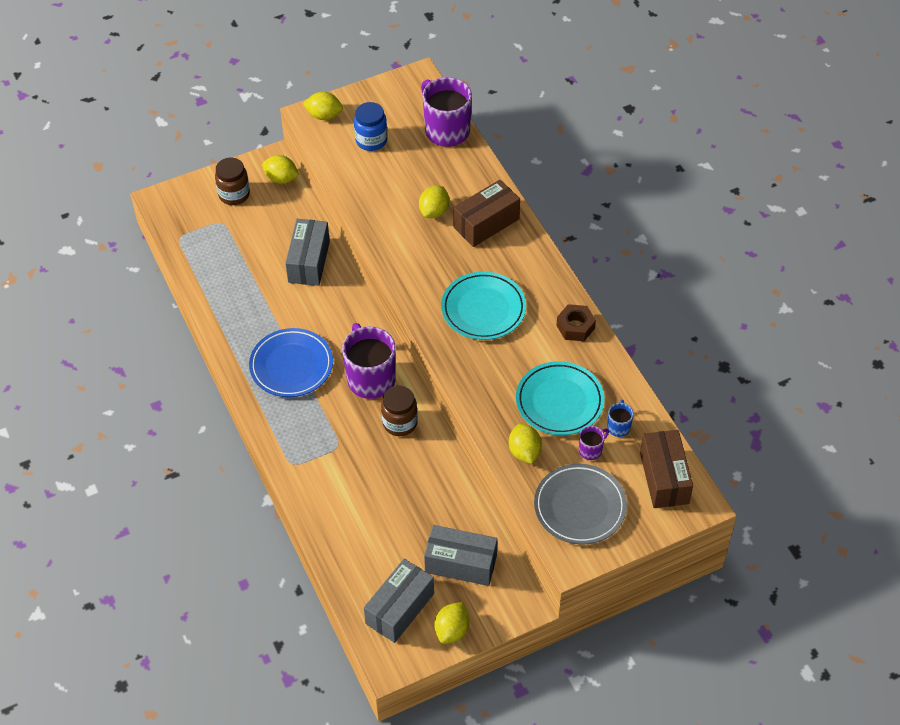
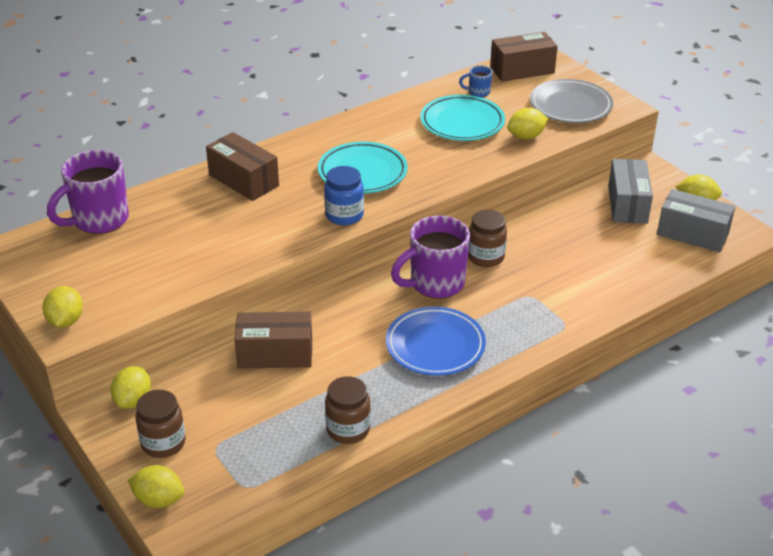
camera: 100 degrees left, 15 degrees down
(215, 298) = (348, 429): none -> brown jar
(309, 262) = (275, 354): grey box -> brown box
(371, 140) = (114, 275): blue jar -> blue jar (344, 215)
(434, 211) = (229, 216): yellow lemon -> yellow lemon (159, 500)
(575, 327) = (371, 120): brown nut -> none
(591, 450) = (509, 104): purple mug -> none

